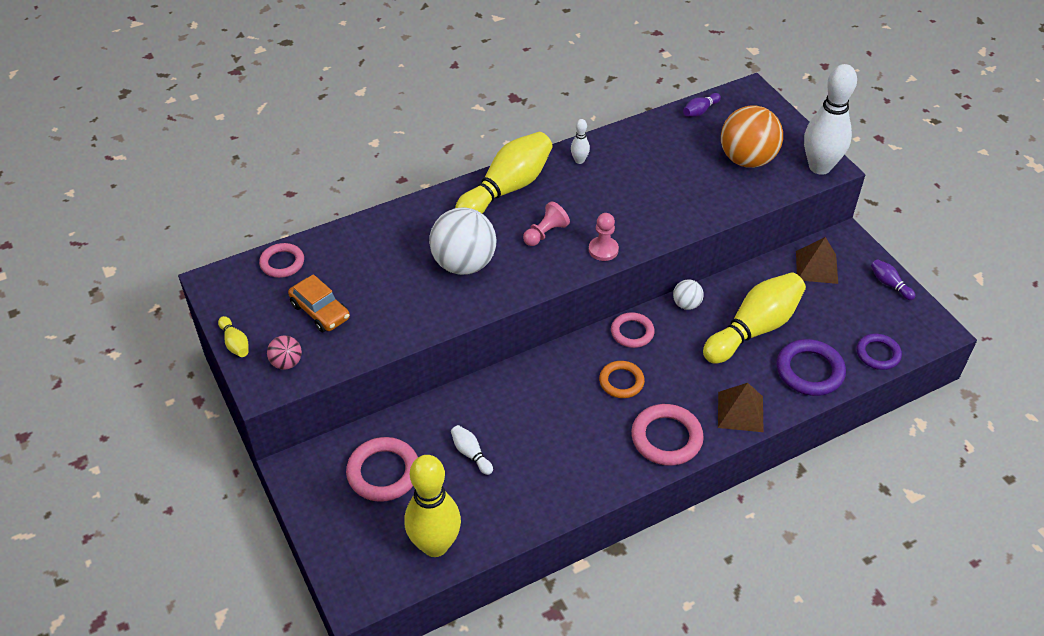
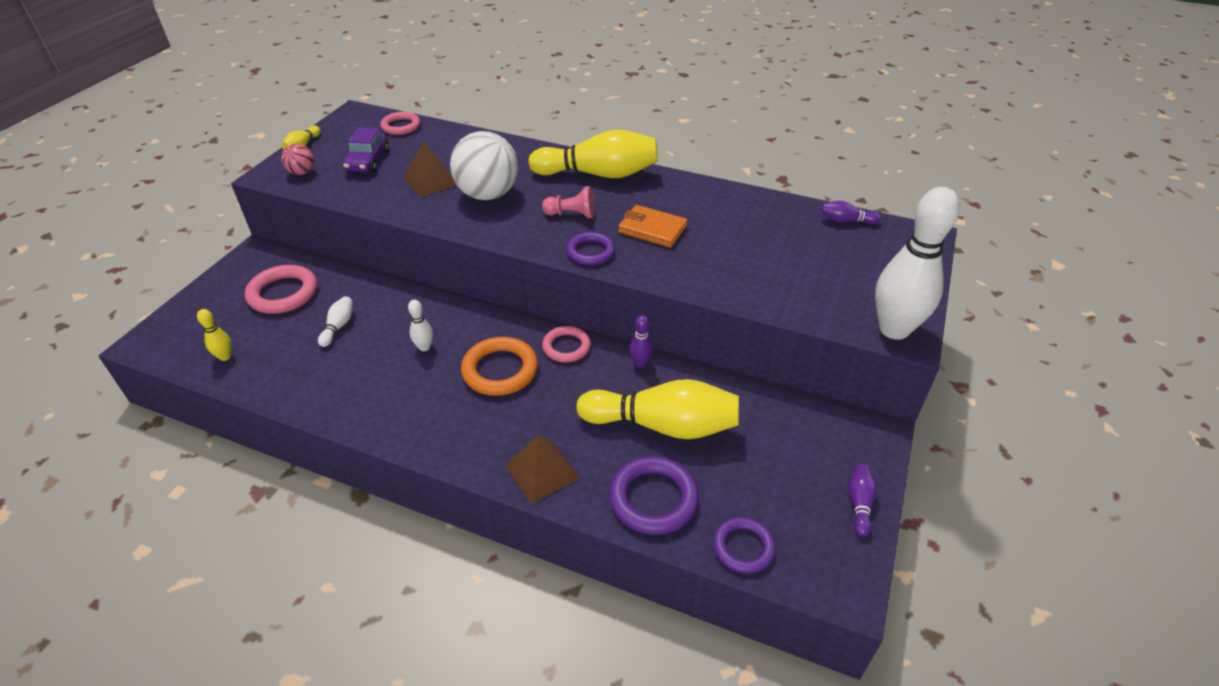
camera: 50 degrees right, 5 degrees down
(320, 311) = (367, 161): orange car -> purple car
(435, 545) = (225, 357): yellow bowling pin -> yellow bowling pin, size x0.43
(579, 160) = (682, 190): white bowling pin -> white bowling pin (424, 347)
(603, 250) = (590, 252): pink pawn -> purple ring
(610, 204) = (652, 229): none -> orange wallet
(621, 382) = (500, 370): orange ring -> orange ring, size x1.52
(666, 438) = (458, 434): pink ring -> none
(686, 304) = (640, 363): white ball -> purple bowling pin
(747, 160) = (827, 277): orange ball -> none
(816, 267) = (805, 429): brown pyramid -> brown pyramid (431, 181)

